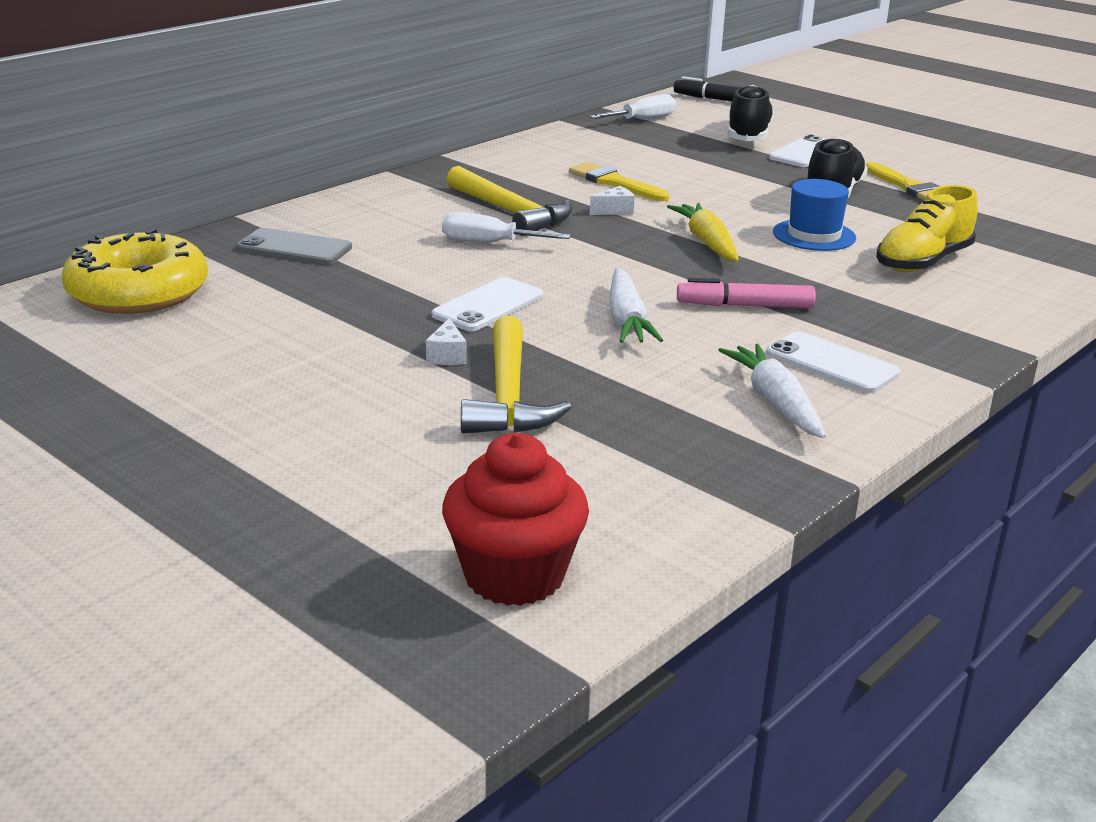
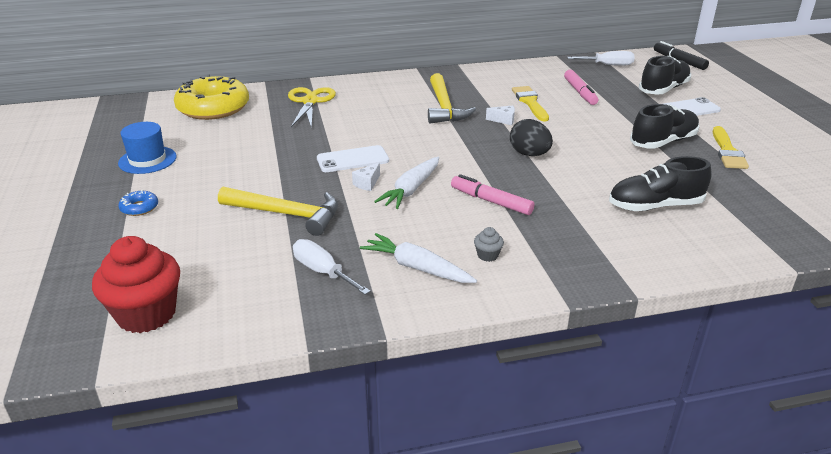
camera: 35 degrees right, 5 degrees up
(257, 457) = (139, 208): none -> blue donut
(294, 248) = (310, 102): grey phone -> yellow scissors
(447, 356) = (292, 182): white cheese -> white cheese (367, 183)
(489, 243) = (406, 123): white screwdriver -> white screwdriver (323, 272)
(508, 396) = (287, 214): yellow hammer -> yellow hammer turned 105 degrees counterclockwise
(657, 158) = (580, 92): none -> pink marker
(707, 242) = (529, 154): yellow carrot -> black egg
(775, 402) = (417, 268): white carrot -> white carrot turned 75 degrees counterclockwise
(814, 235) = (606, 167): blue hat -> blue hat (147, 160)
(831, 363) = (487, 255): white phone -> grey cupcake
(923, 262) = (655, 206): yellow shoe -> black shoe

